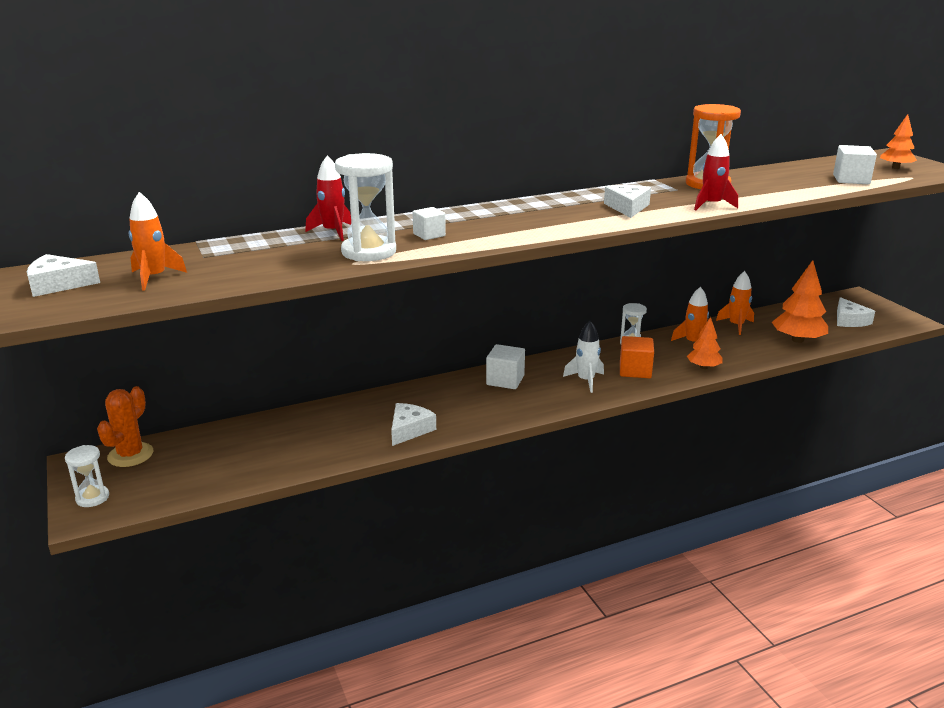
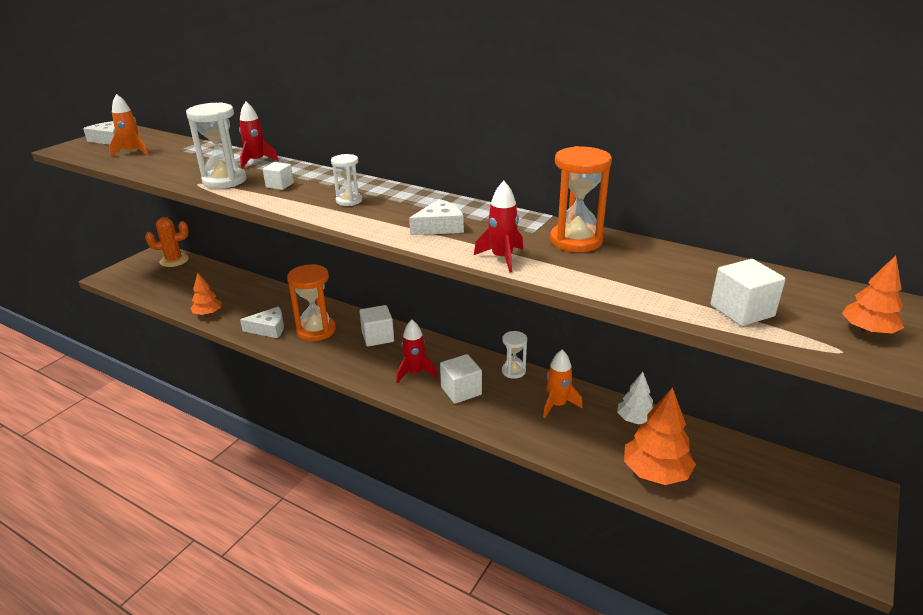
camera: 55 degrees right, 5 degrees up
(92, 498) = (125, 271): white hourglass -> white hourglass (349, 201)
(450, 406) = (316, 330): none -> orange hourglass
(586, 381) = (415, 372): white rocket -> red rocket
(635, 370) = (461, 391): orange cube -> white cube
(703, 367) = (512, 427): orange tree -> orange tree (208, 314)
(736, 325) = (635, 419): orange rocket -> white tree
(849, 320) = (770, 501): white cheese -> none

